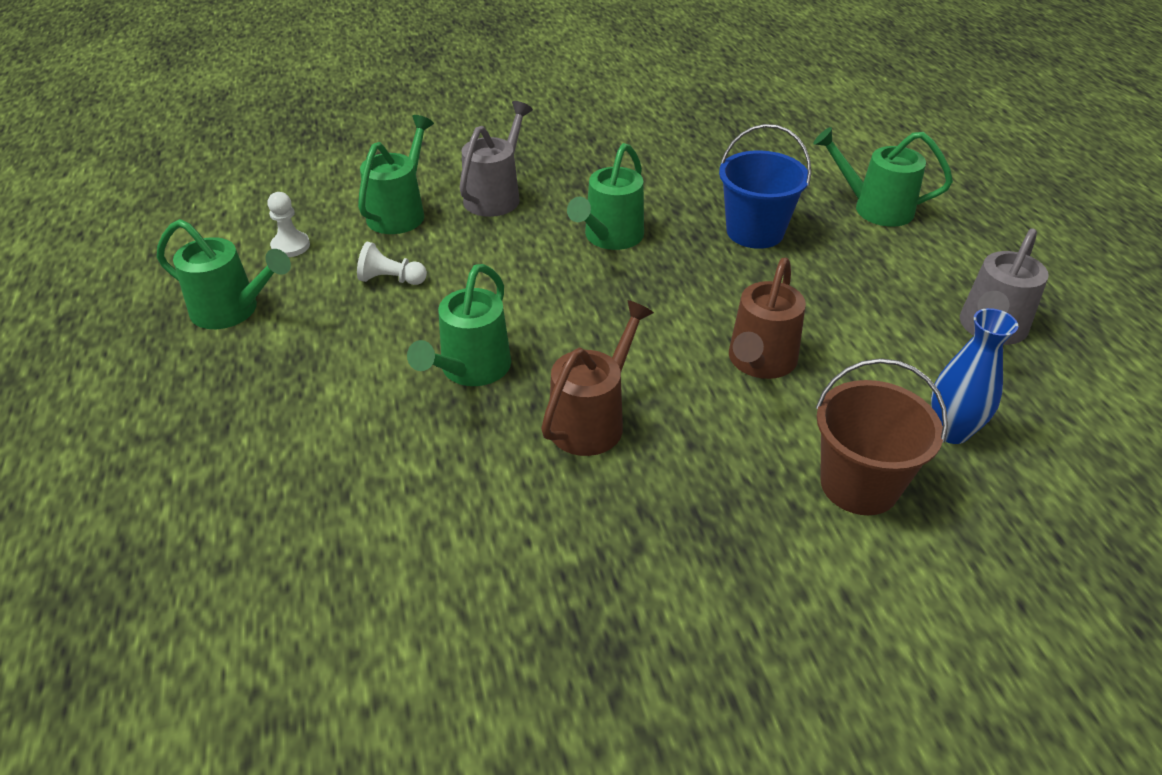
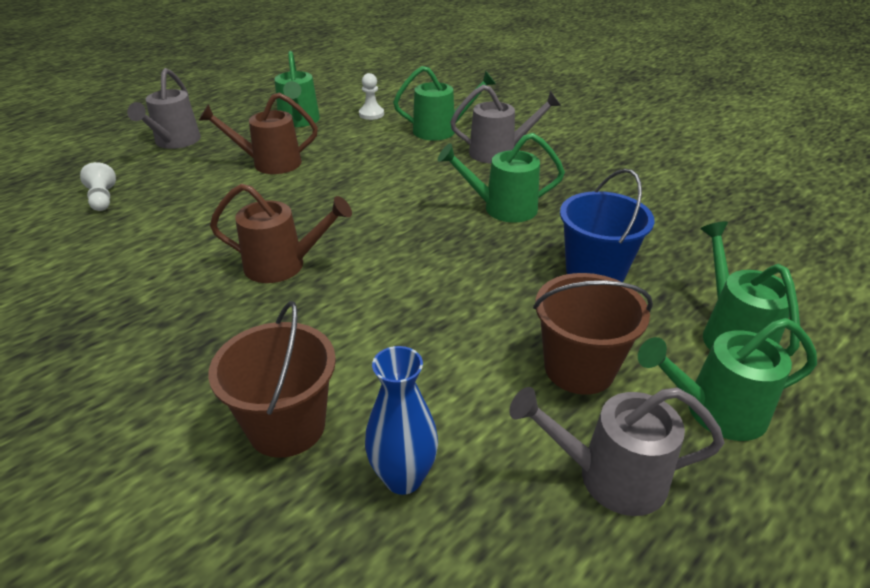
camera: 60 degrees right, 5 degrees down
(148, 449) = (175, 142): none -> grey watering can
(391, 280) = (369, 151): white pawn -> white pawn (102, 199)
(470, 370) = (302, 205): green watering can -> green watering can (714, 411)
(759, 362) = (410, 324): brown watering can -> brown watering can (269, 163)
(873, 293) = (579, 368): none -> brown bucket

